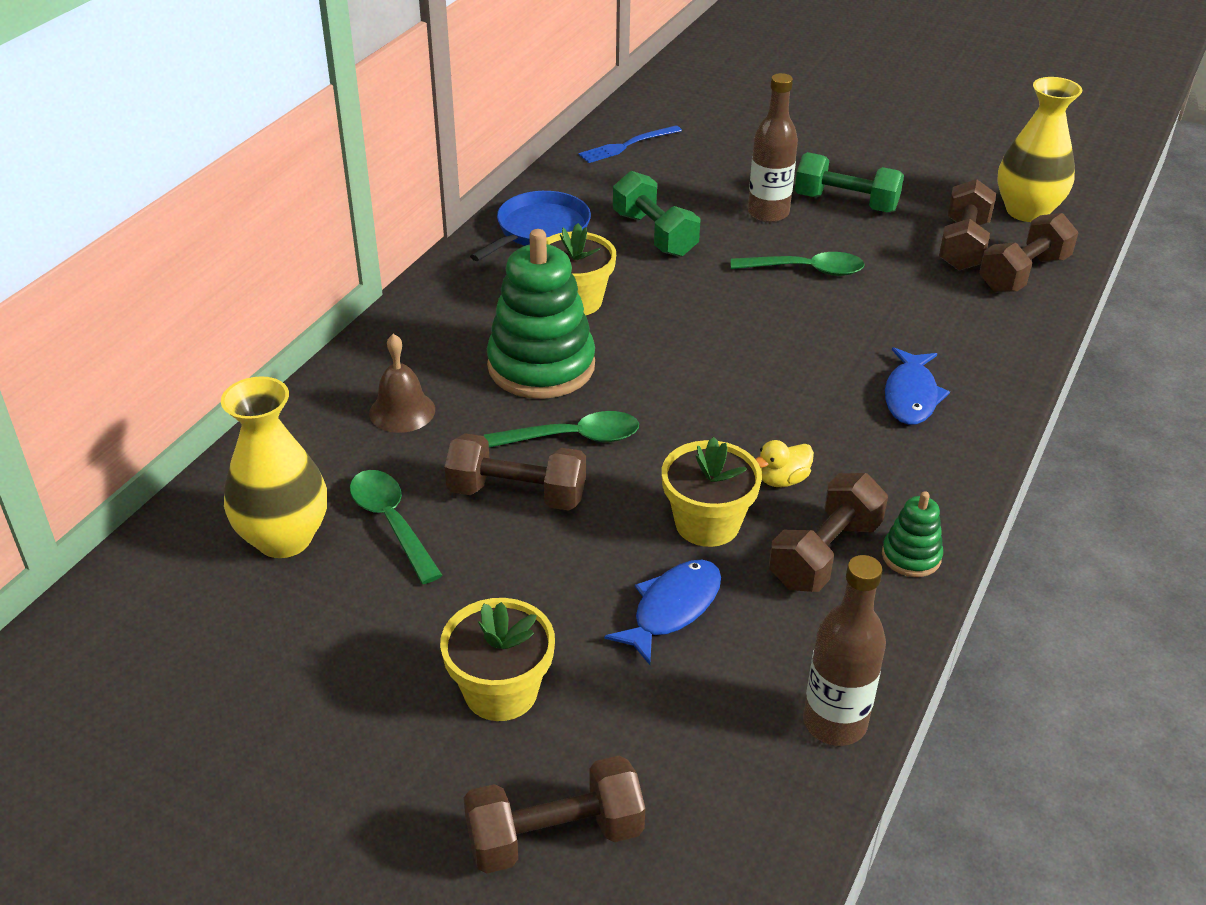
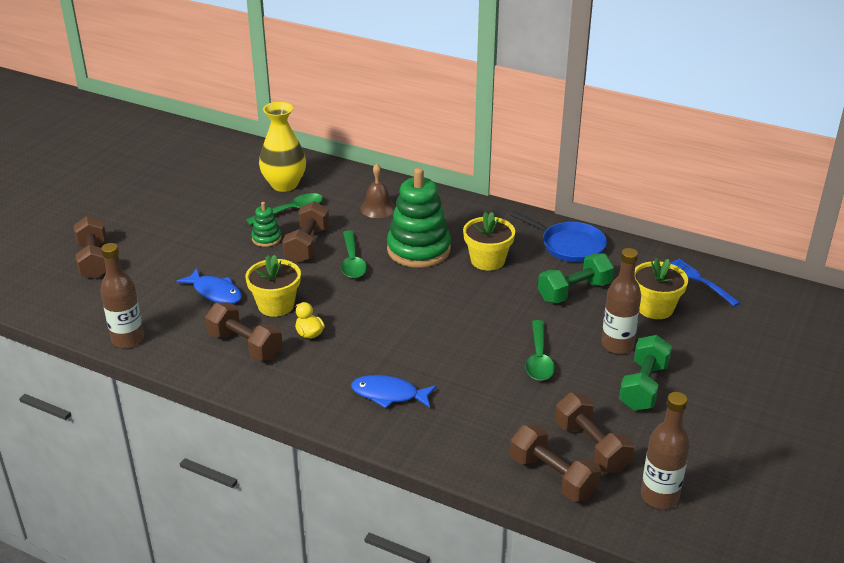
camera: 90 degrees right, 5 degrees down
(501, 691) = (176, 245): yellow flower pot -> yellow flower pot (655, 308)
(911, 556) = (237, 377): green stacking toy -> green stacking toy (266, 238)
(963, 245) = (591, 447): brown dumbbell -> brown dumbbell turned 45 degrees clockwise
(1026, 211) = (659, 496): yellow vase -> brown bottle

